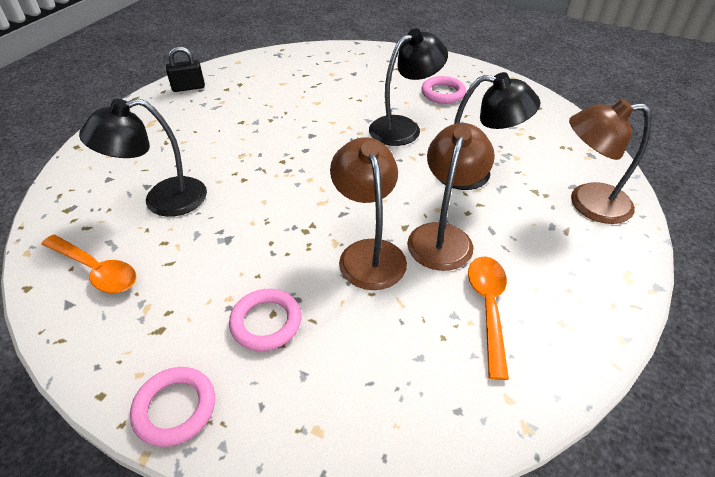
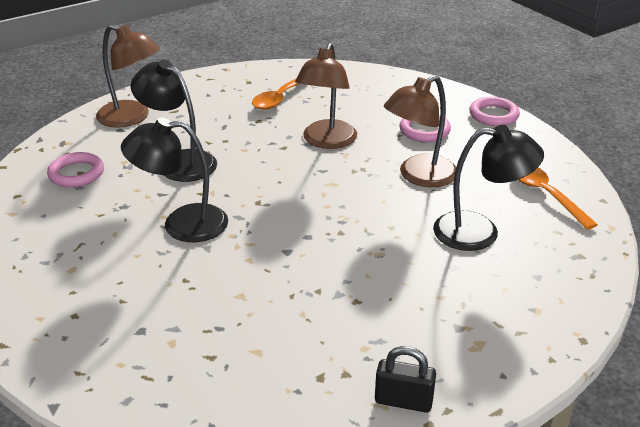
camera: 150 degrees left, 10 degrees down
(443, 93) = (80, 250): pink ring -> pink ring (76, 173)
(443, 236) = (262, 133): brown lamp -> brown lamp (419, 176)

